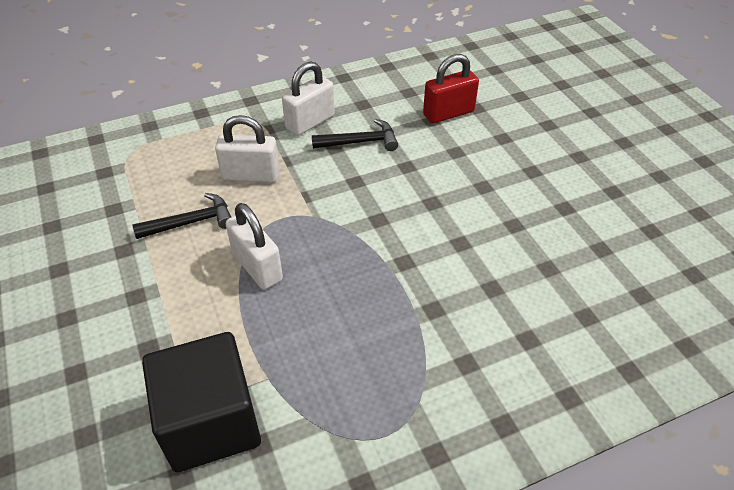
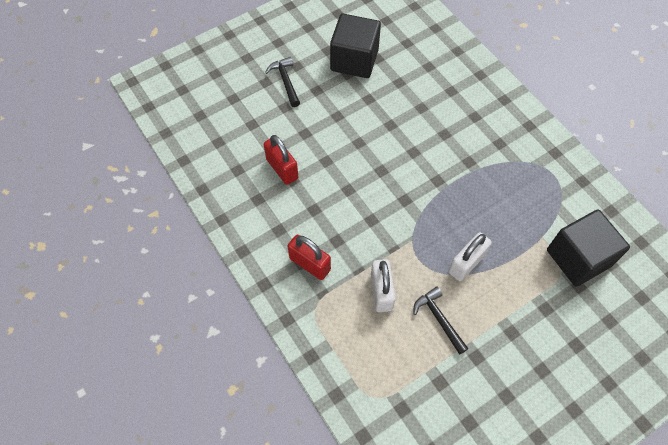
camera: 100 degrees left, 15 degrees up
(310, 122) = (310, 264): white padlock -> red padlock
(360, 142) = (327, 224): black hammer -> black hammer (285, 81)
(643, 202) = (354, 60): none -> black cube

